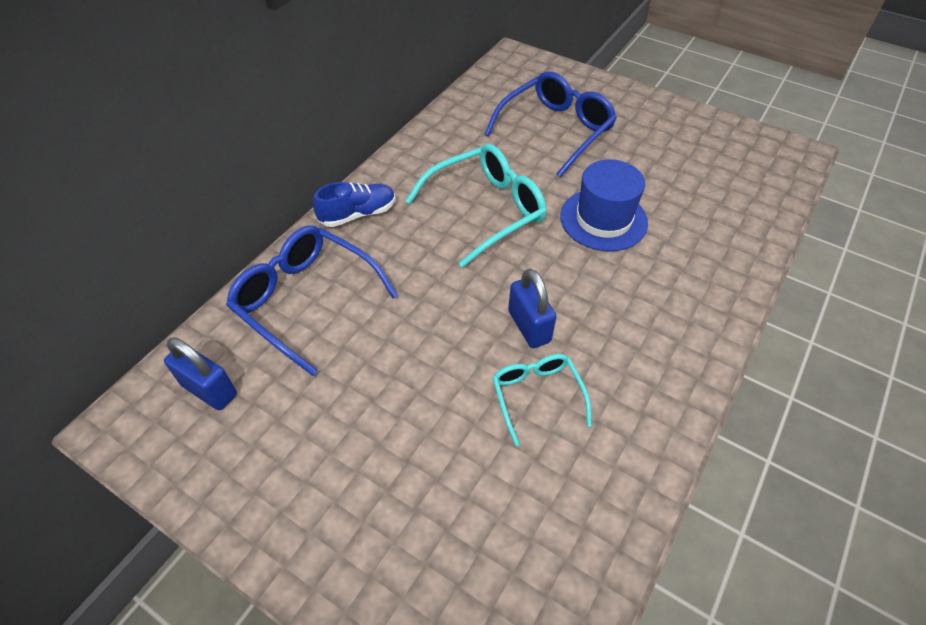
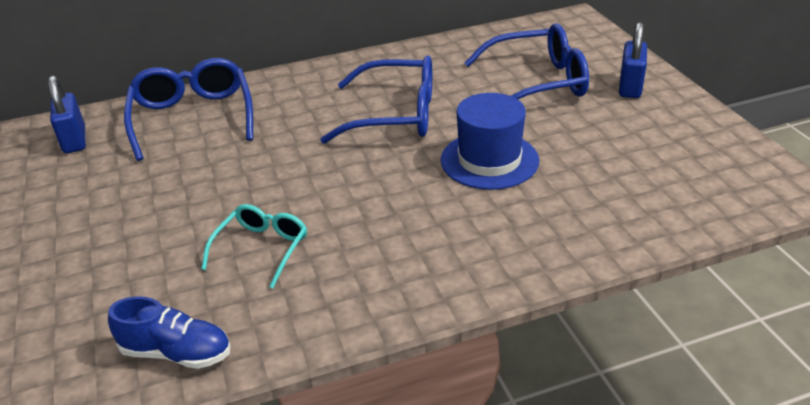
camera: 40 degrees right, 15 degrees down
(358, 214) = (296, 81): blue shoe -> blue shoe (176, 352)
(485, 211) = (394, 115): turquoise glasses -> blue glasses
(529, 326) = (320, 203): blue padlock -> blue padlock (630, 87)

